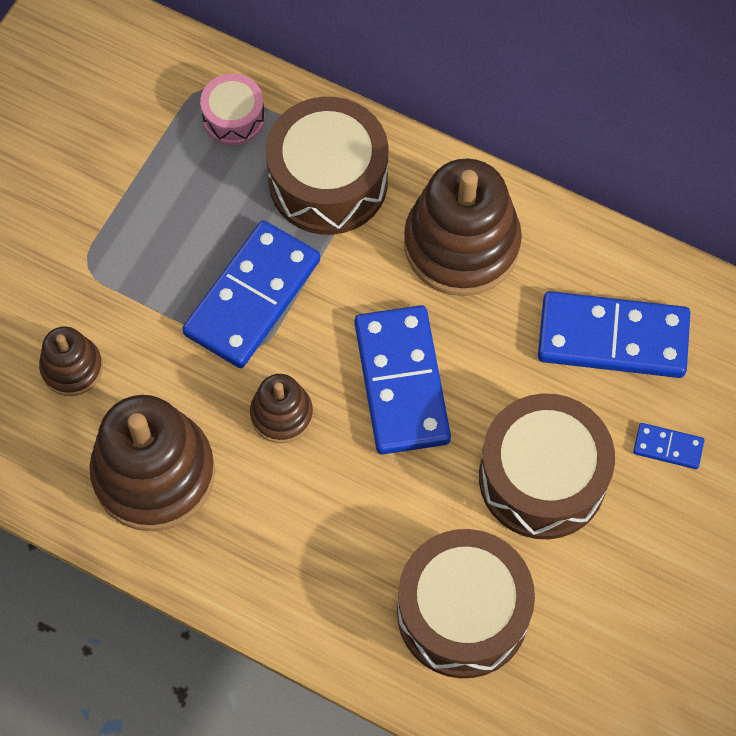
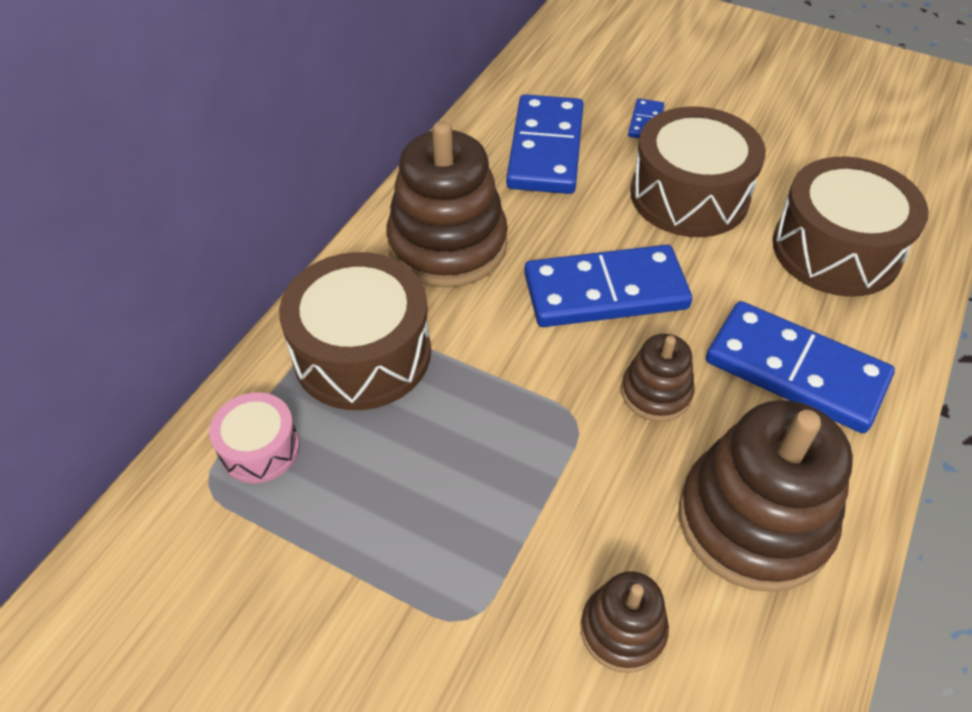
camera: 90 degrees left, 15 degrees down
(252, 297) = (510, 424): blue domino -> blue domino (795, 371)

